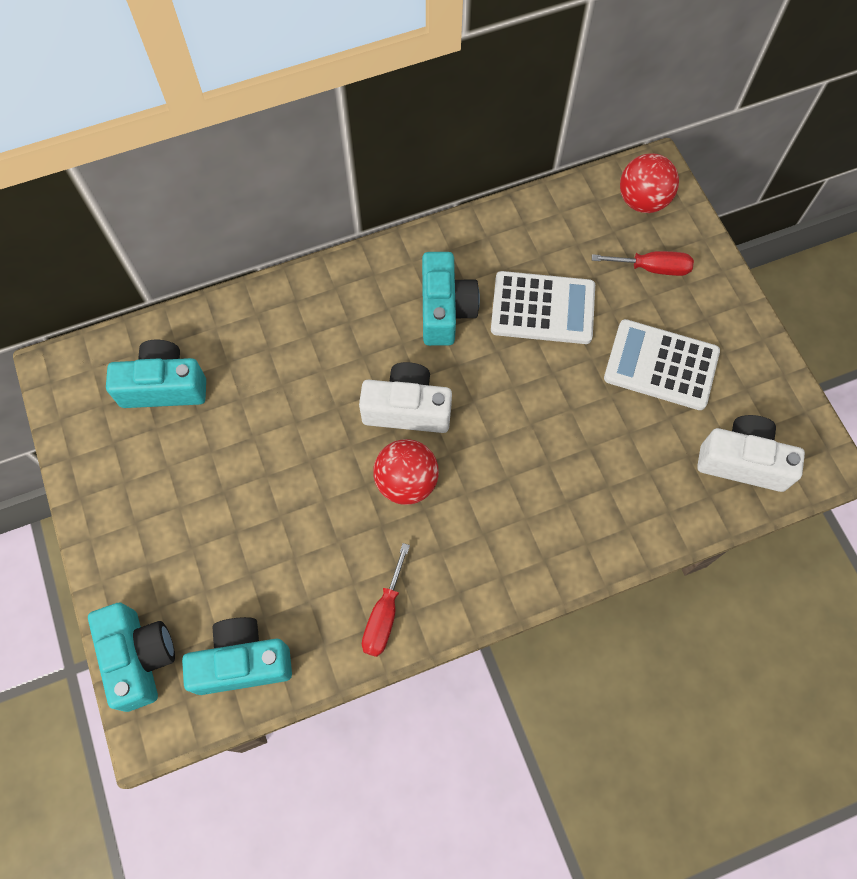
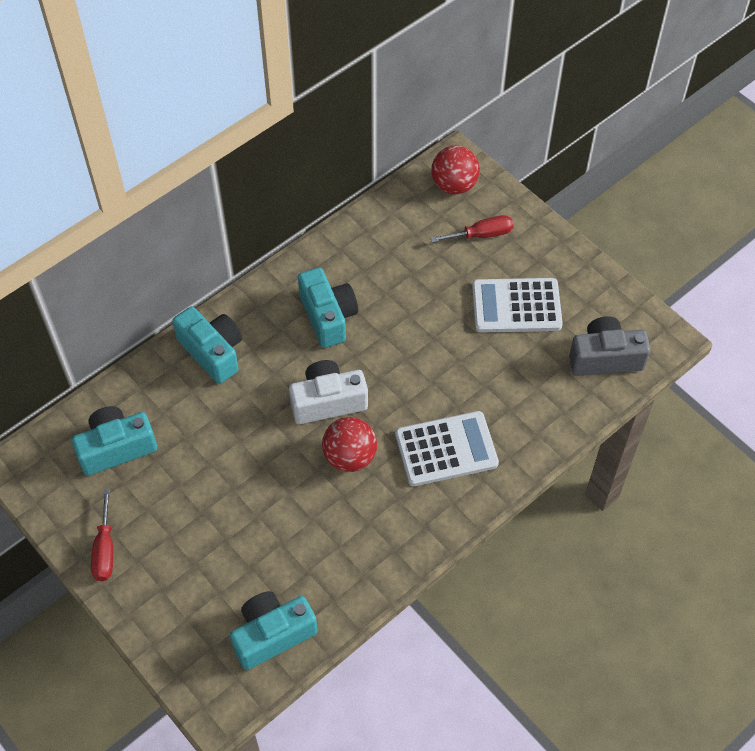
camera: 20 degrees left, 10 degrees down
(139, 657) = (185, 661): turquoise camera -> turquoise camera (212, 352)
(384, 615) = (372, 561): red screwdriver -> red screwdriver (105, 550)
(542, 308) = (406, 291): white calculator -> white calculator (446, 449)
(742, 461) = (605, 358): white camera -> grey camera

